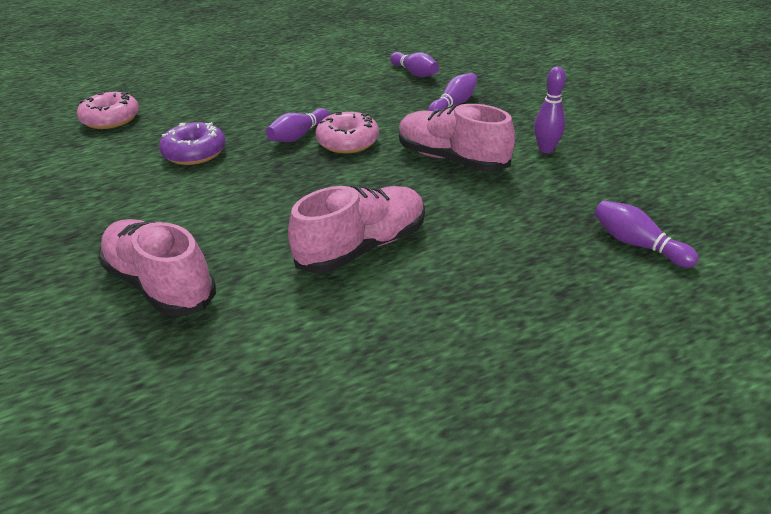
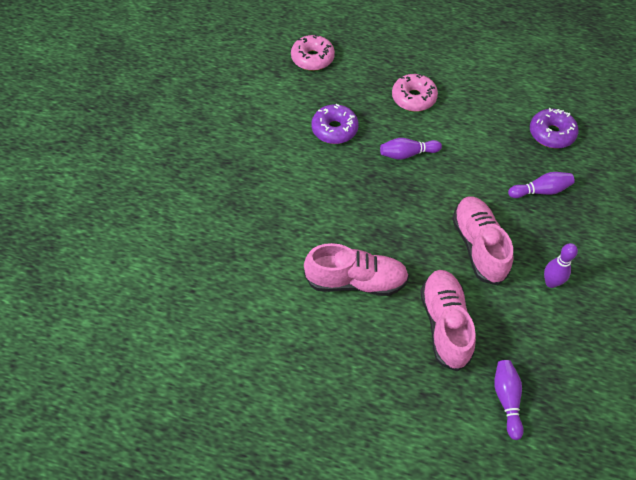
camera: 40 degrees right, 20 degrees up
(160, 284) = (242, 232): pink shoe -> pink shoe (445, 324)
(348, 142) = (431, 182): pink donut -> pink donut (413, 98)
(414, 73) = (551, 134): purple bowling pin -> purple donut

